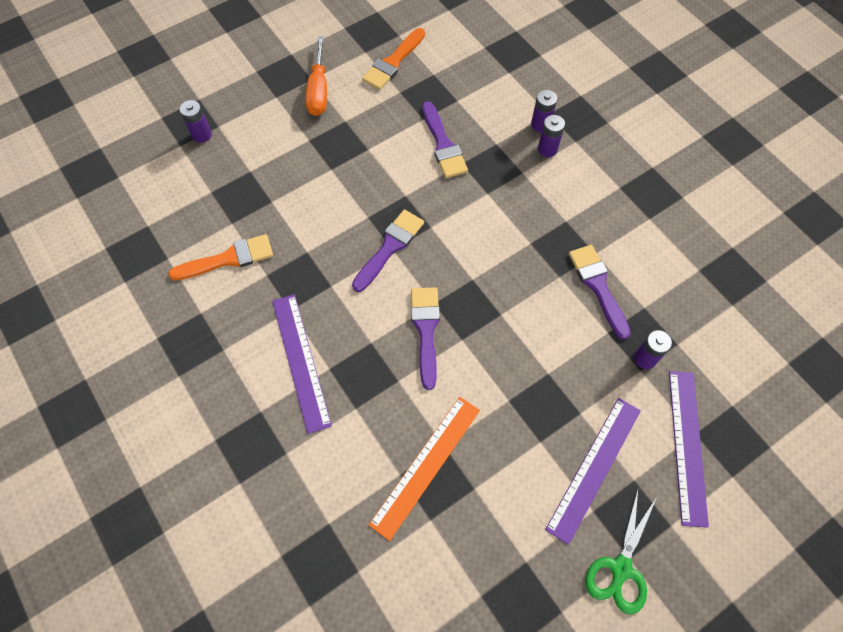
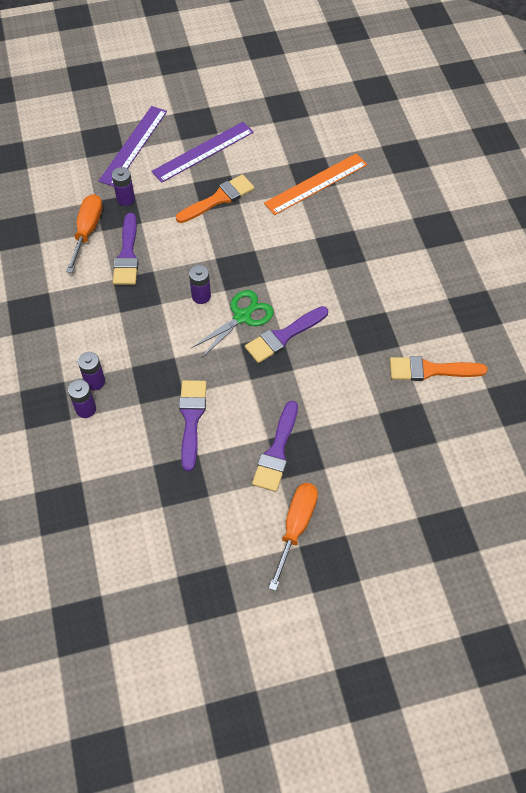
camera: 160 degrees left, 5 degrees down
(202, 135) = (436, 511): purple battery -> purple battery (201, 296)
(300, 361) = (387, 272): purple ruler -> none
(393, 62) = (200, 538): orange brush -> orange brush (218, 199)
(426, 330) = (280, 264): purple brush -> purple brush (277, 451)
(620, 569) = (217, 104): green scissors -> green scissors (242, 316)
(659, 301) = (87, 231): none -> orange screwdriver

